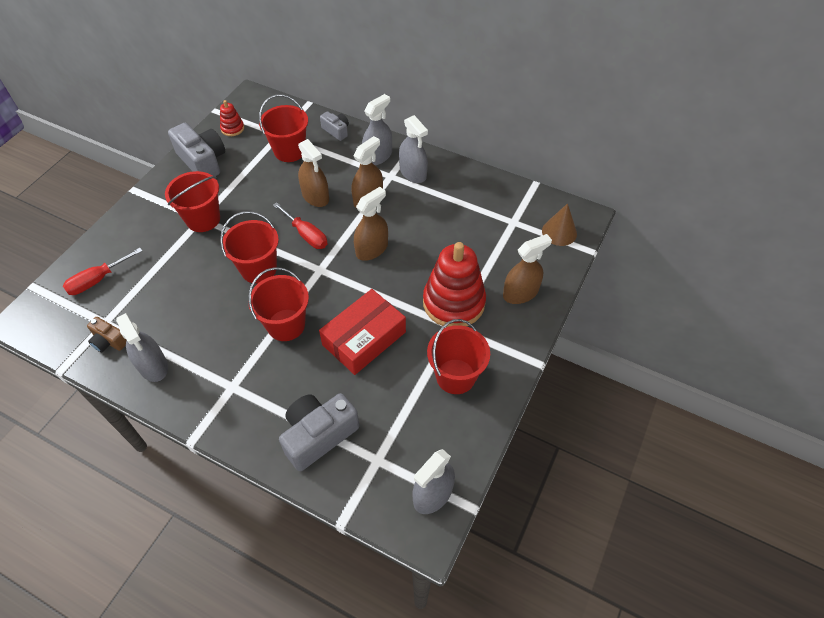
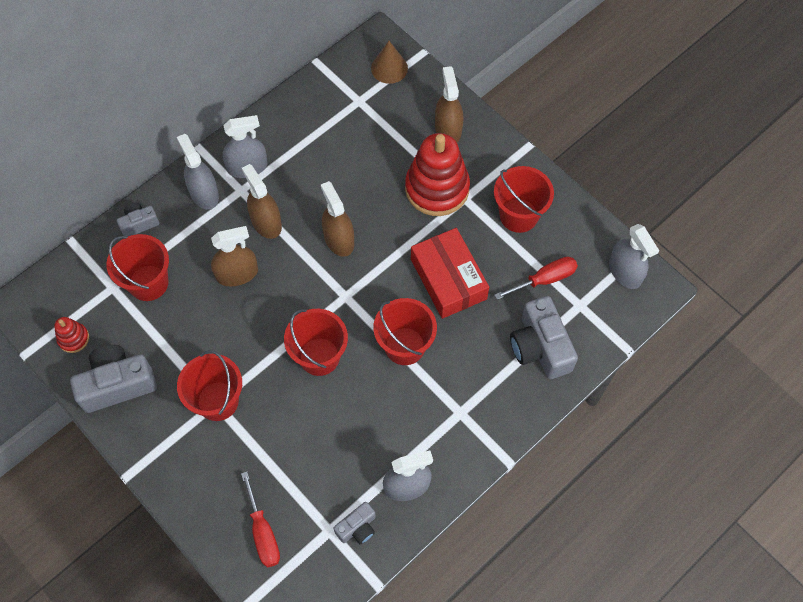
camera: 70 degrees left, 10 degrees up
(109, 341) = (357, 527): brown camera -> grey camera
(306, 235) = (291, 297): red screwdriver -> red screwdriver (545, 279)

